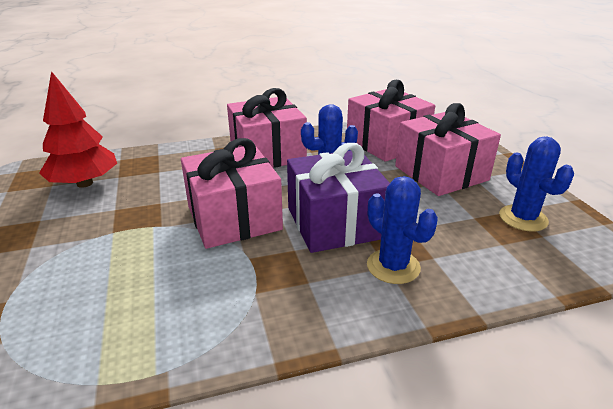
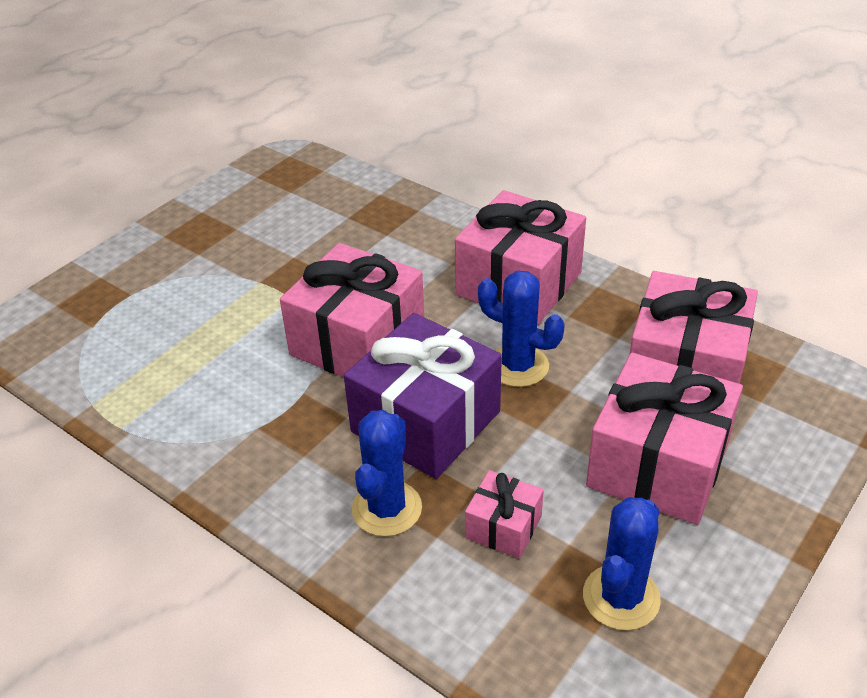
camera: 55 degrees right, 10 degrees up
(84, 183) = (313, 207): red tree -> none
(445, 232) = (503, 527): none -> pink gift

